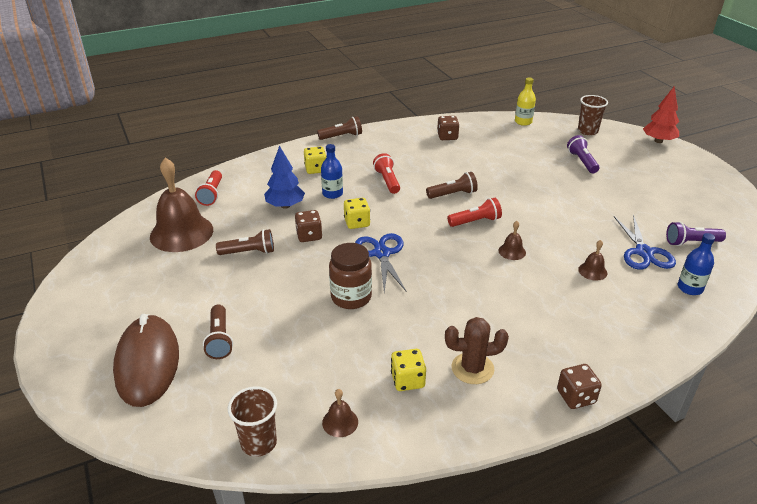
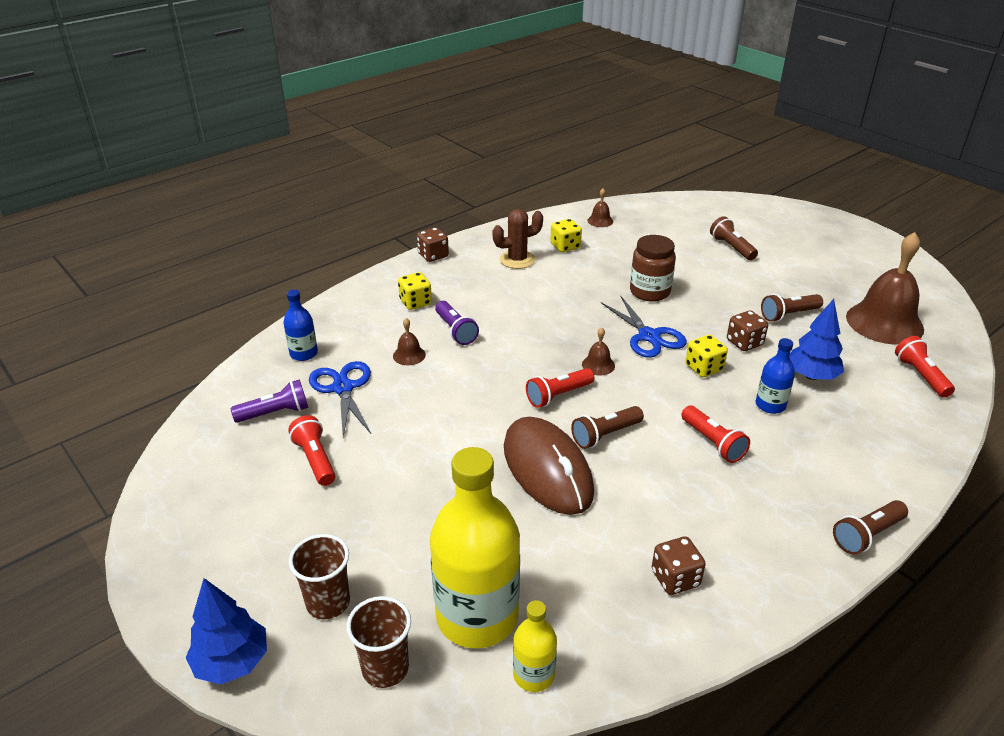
camera: 165 degrees right, 0 degrees up
(147, 363) = (767, 228): brown mouse -> brown mouse (547, 469)
(259, 443) = (645, 206): brown cup -> brown cup (328, 603)
(315, 169) = (835, 445): yellow dice -> yellow dice (415, 302)
(512, 251) = (503, 363): brown bell -> brown bell (598, 365)
(546, 138) = (477, 616): none -> yellow bottle
(582, 161) = (406, 553): purple flashlight -> purple flashlight (455, 331)
(648, 209) = (315, 459): none -> red flashlight
(658, 141) = (232, 662): red tree -> blue tree

